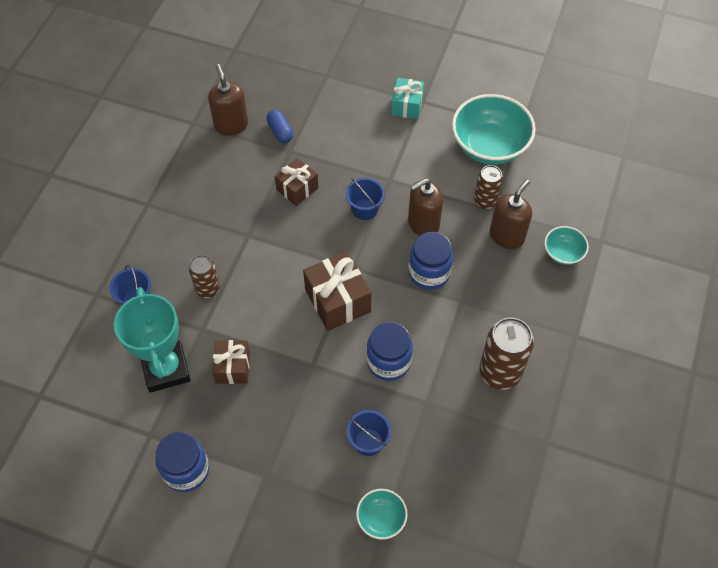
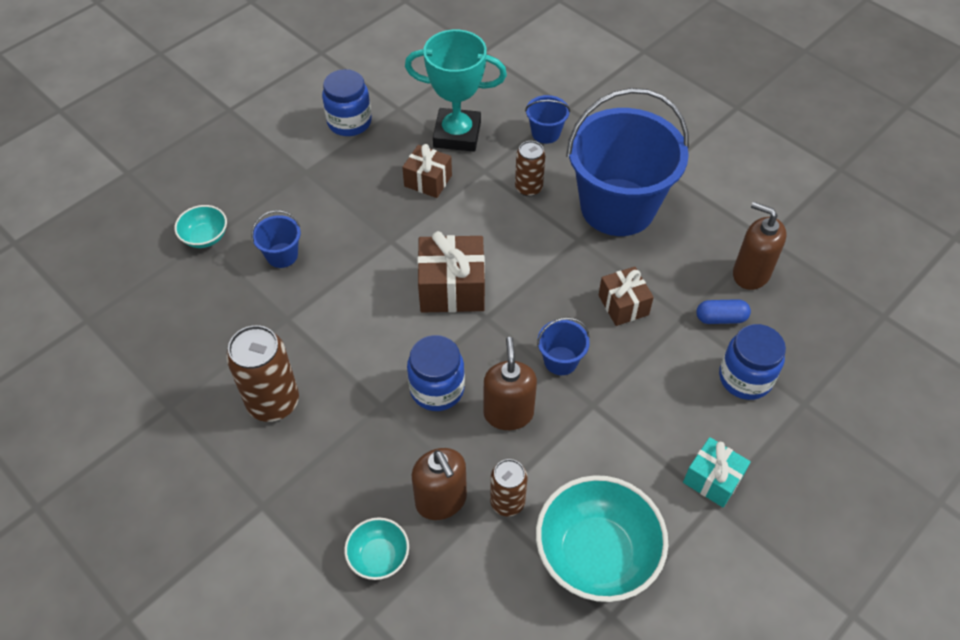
camera: 115 degrees right, 5 degrees down
(202, 221) = (617, 207): none -> blue bucket
(231, 125) = (750, 273): brown soap dispenser -> brown soap dispenser turned 150 degrees counterclockwise
(388, 362) = (353, 305): blue jar -> blue jar (745, 378)

